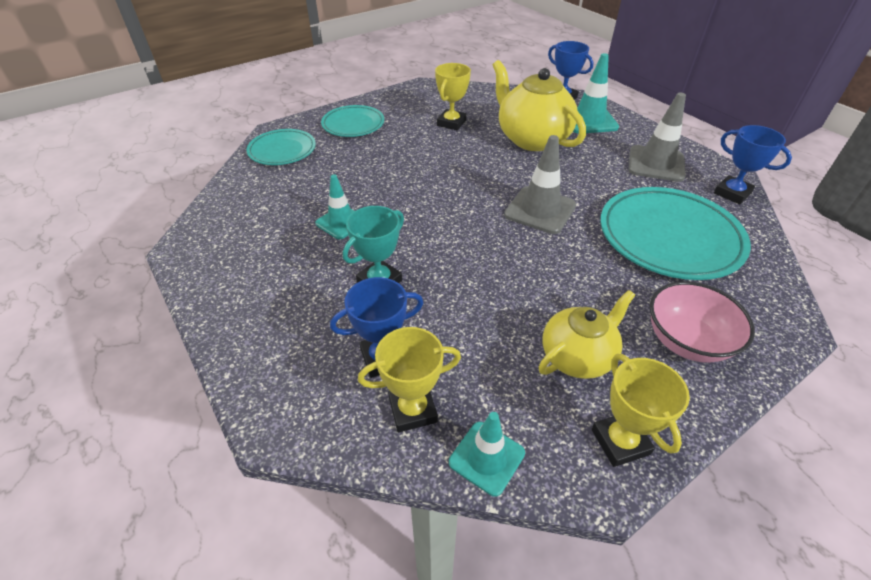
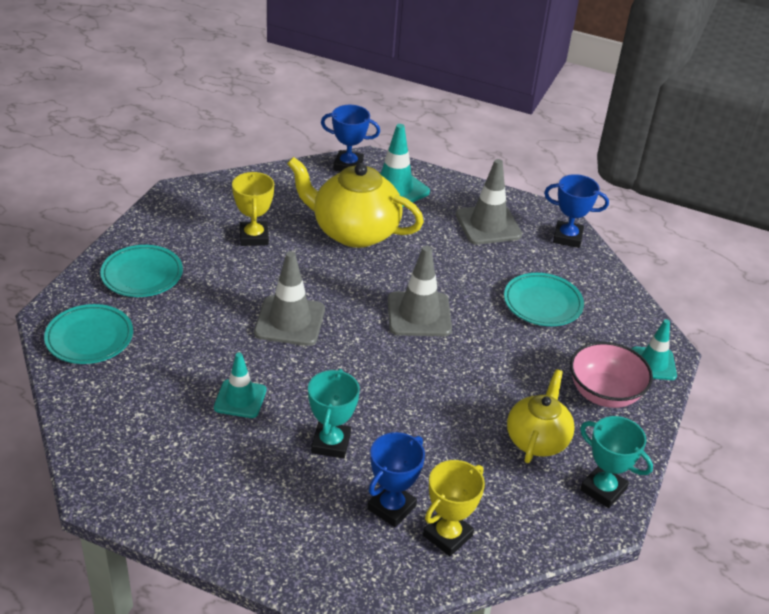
camera: 35 degrees left, 5 degrees down
(428, 182) = (290, 321): none -> grey traffic cone
(486, 458) = (524, 543): turquoise traffic cone -> turquoise traffic cone (653, 364)
(620, 442) = (603, 489): yellow trophy -> turquoise trophy
(669, 237) = (542, 303): turquoise plate -> turquoise plate, size x0.59

